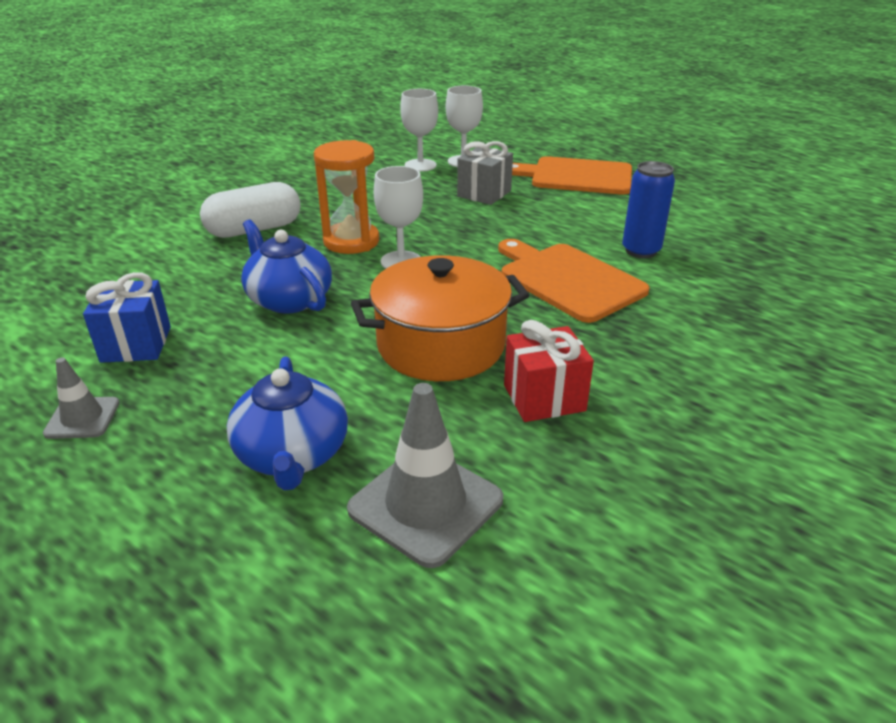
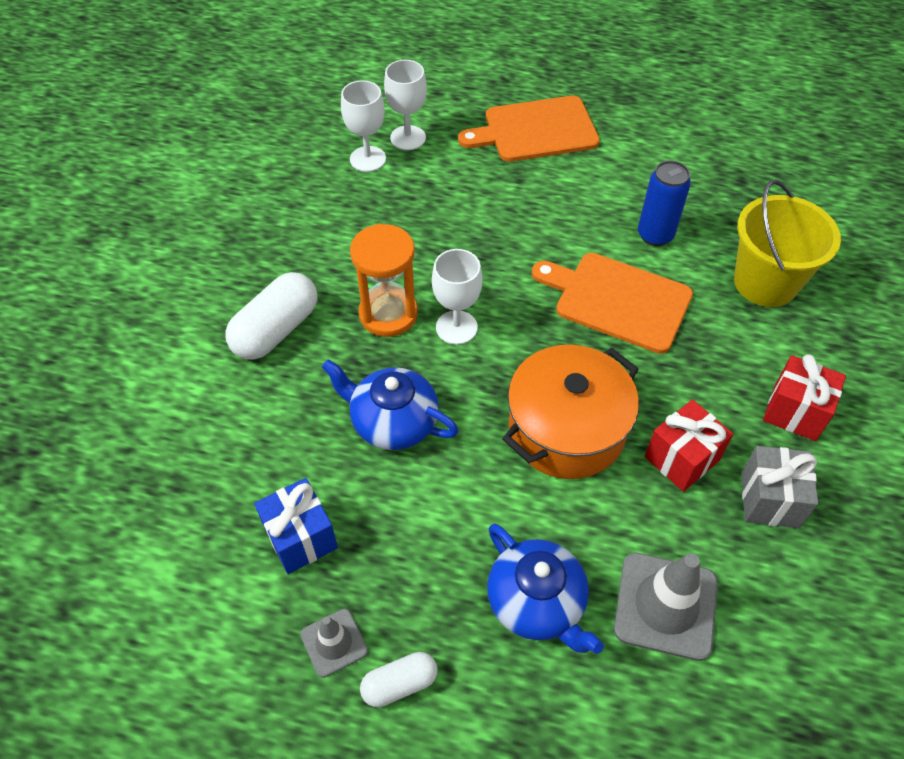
camera: 25 degrees left, 20 degrees up
(103, 467) = (400, 684): none -> white capsule
(484, 194) = (465, 190): grey gift -> grey gift (769, 499)
(706, 400) = (795, 412): none -> red gift
(738, 303) = (765, 283): none -> yellow bucket

